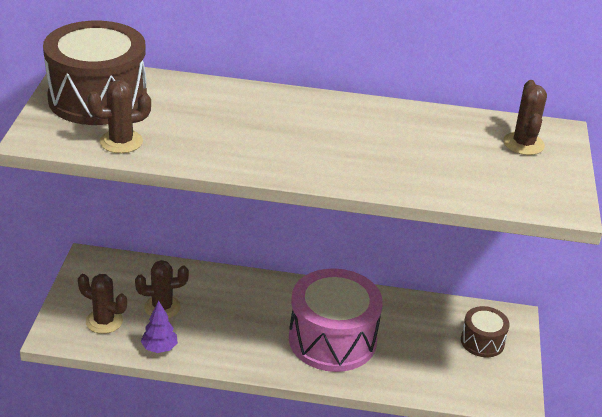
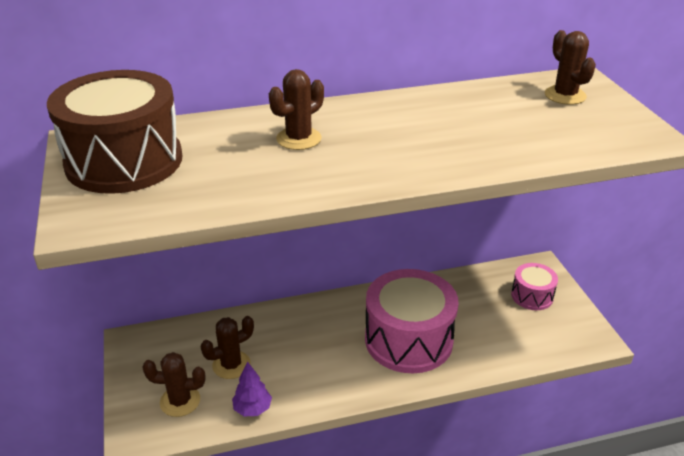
camera: 20 degrees left, 0 degrees up
(121, 142) = (183, 199): brown cactus -> brown cactus (299, 139)
(482, 341) = (532, 296): brown drum -> pink drum

